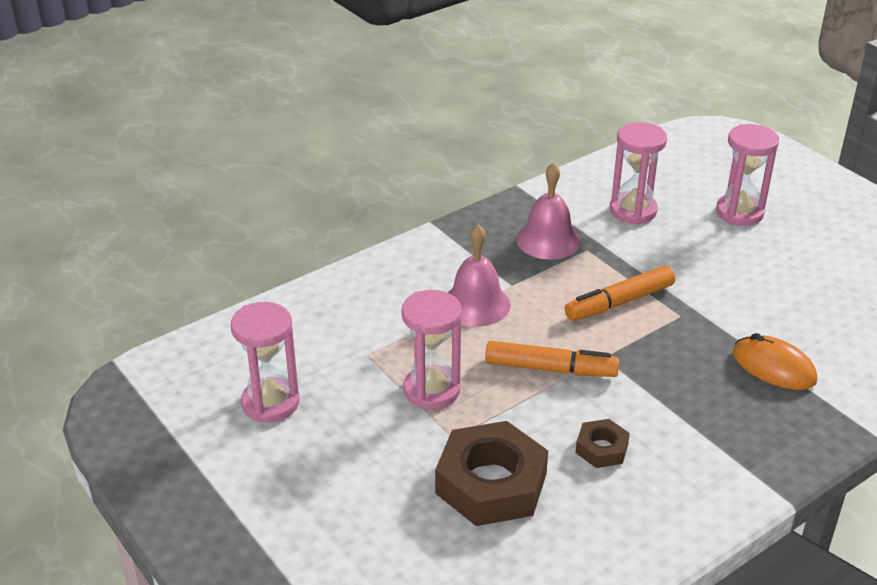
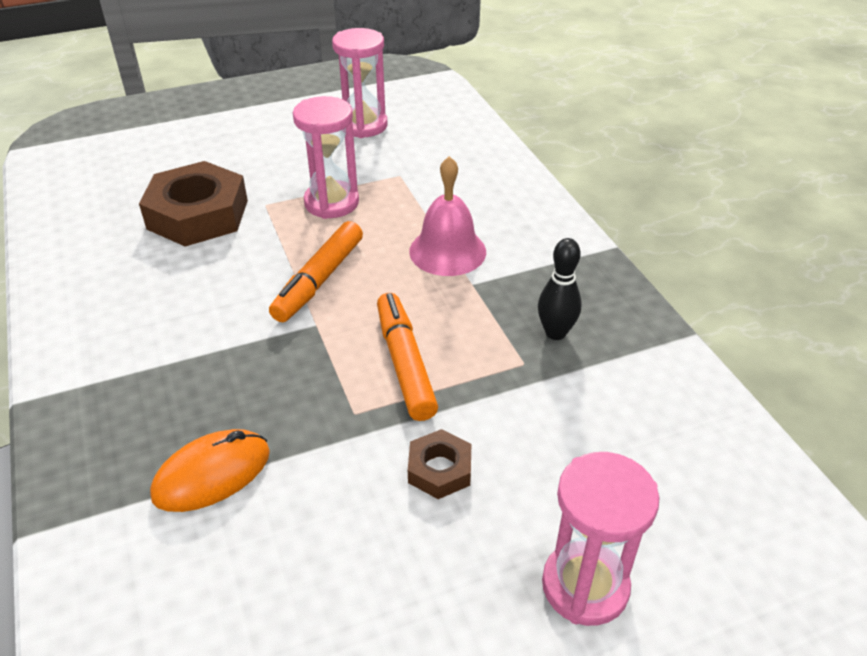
camera: 105 degrees right, 5 degrees up
(548, 240) = (555, 333): pink bell -> black bowling pin
(601, 448) = (189, 287): brown nut -> brown nut (439, 469)
(633, 211) = (612, 440): pink hourglass -> none

